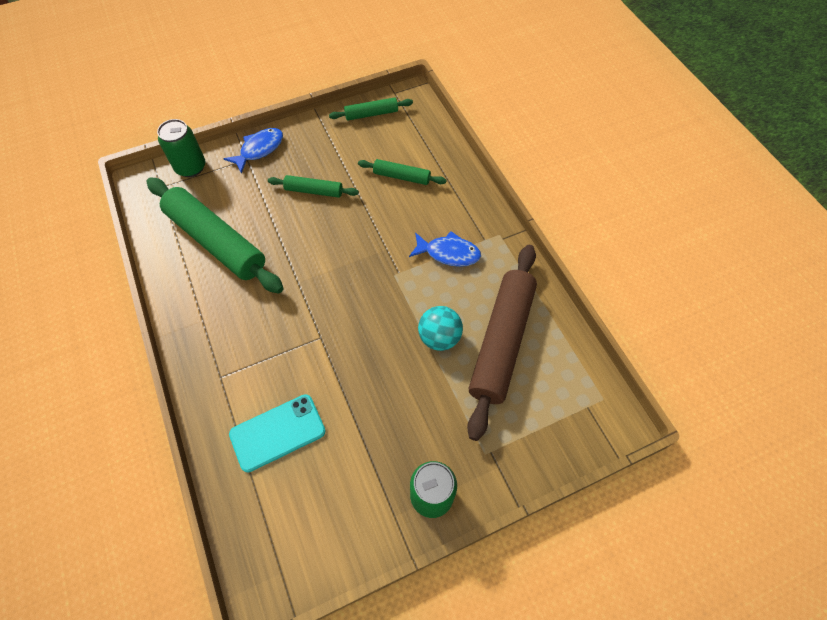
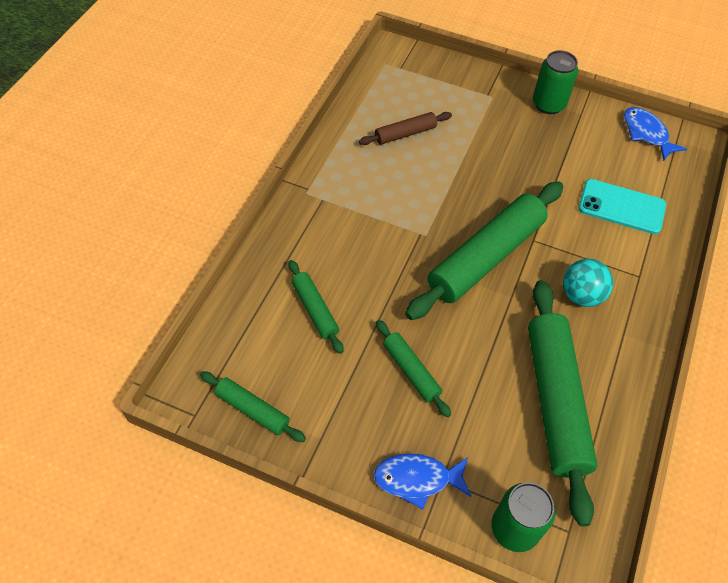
camera: 135 degrees left, 5 degrees down
(339, 294) = (486, 258): none -> green rolling pin
(439, 337) = (444, 169): turquoise ball -> turquoise ball (581, 295)
(448, 253) = (363, 214): blue fish -> blue fish (646, 134)
(501, 342) = (405, 134): brown rolling pin -> brown rolling pin, size x0.49

